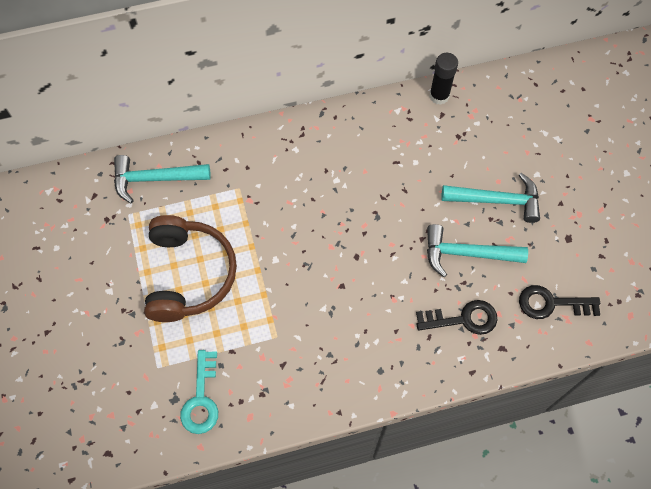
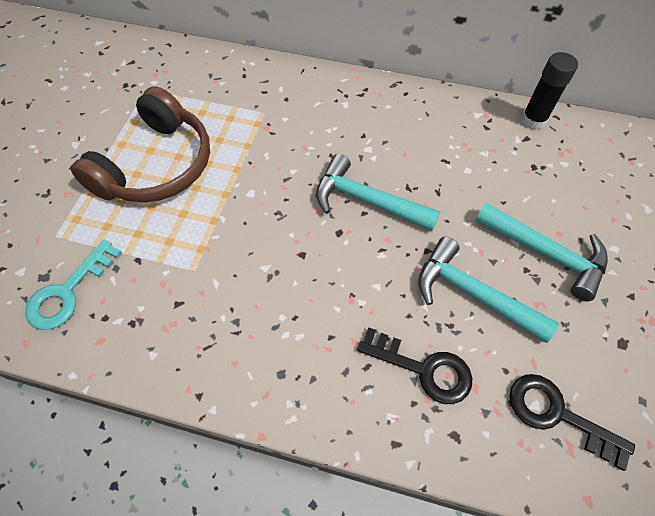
camera: 30 degrees right, 5 degrees down
(155, 179) = (194, 72): turquoise hammer -> turquoise hammer (367, 201)

